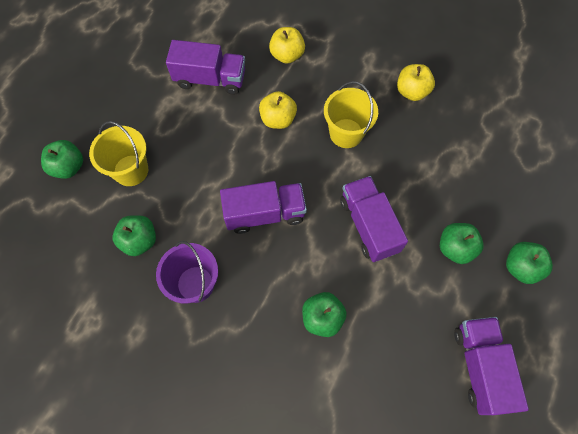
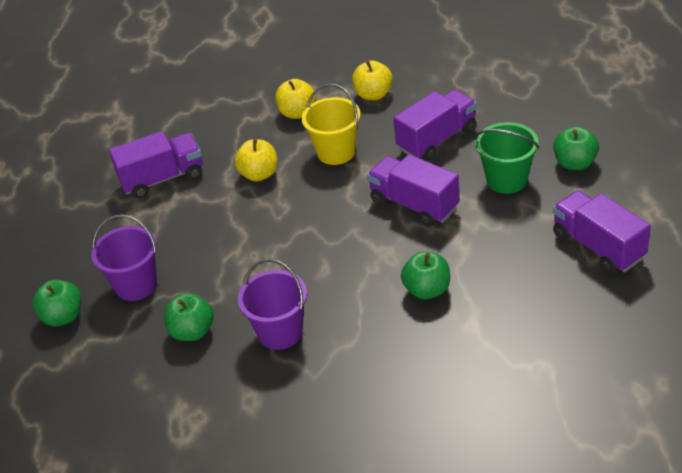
camera: 25 degrees left, 25 degrees down
(131, 170) = (136, 285): yellow bucket -> purple bucket
(265, 214) = (306, 247): purple truck -> purple truck (437, 139)
(287, 55) = (228, 125): yellow apple -> yellow apple (297, 113)
(455, 248) = (507, 180): green apple -> green bucket

